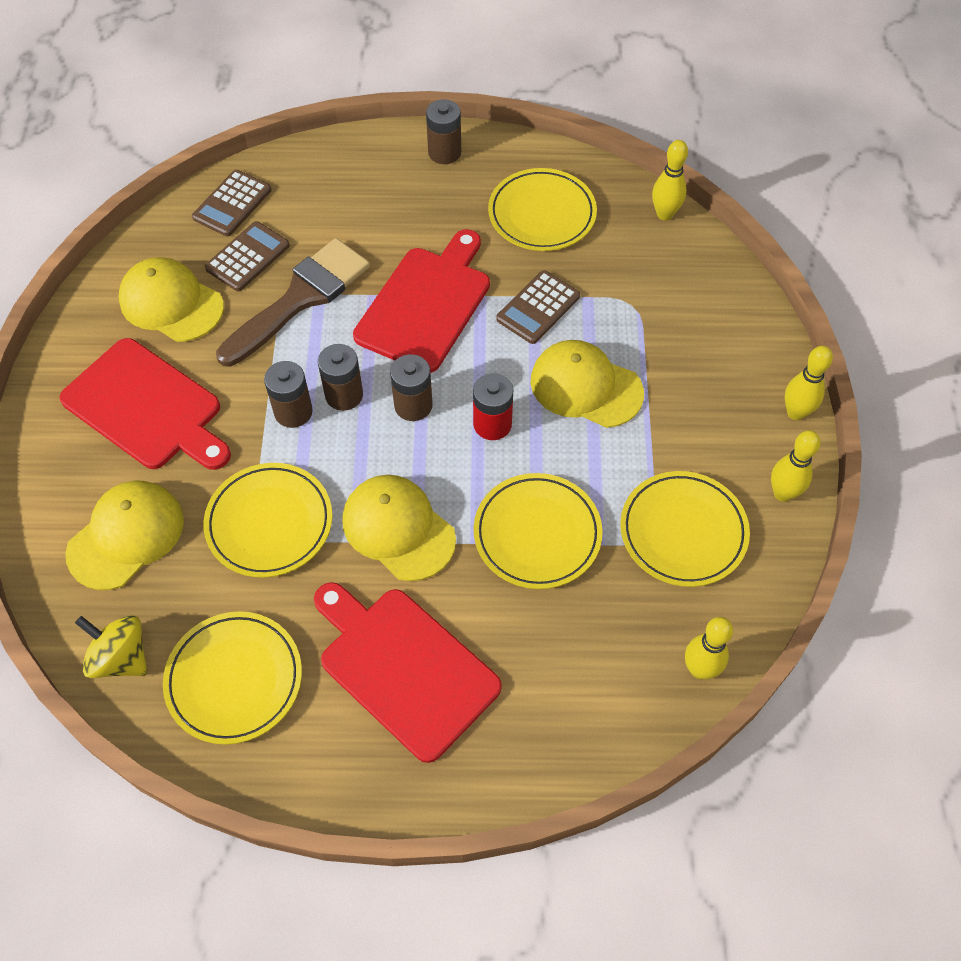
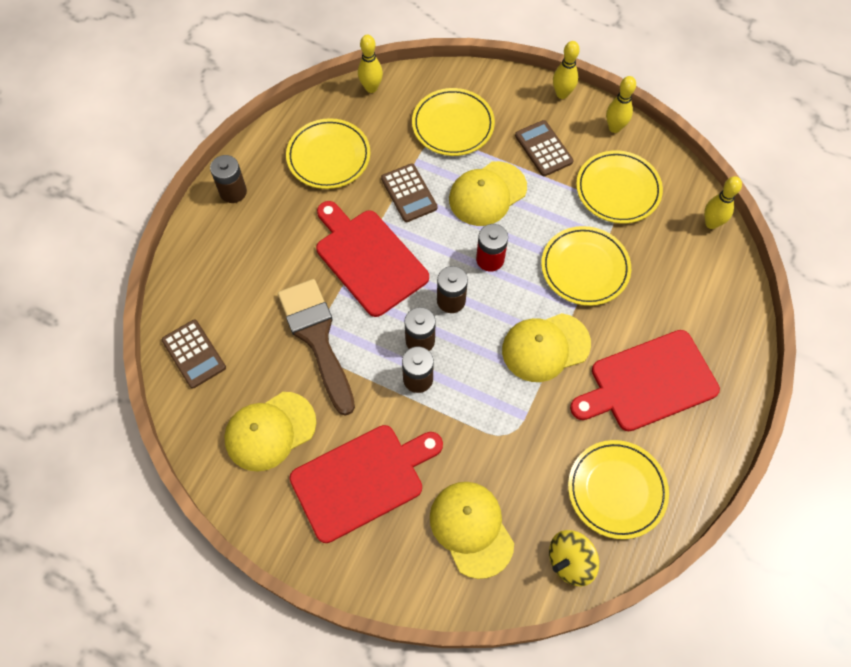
camera: 65 degrees left, 5 degrees up
(247, 257) = (255, 361): brown calculator -> brown calculator (543, 149)
(269, 523) = (504, 427): yellow plate -> yellow plate (453, 125)

